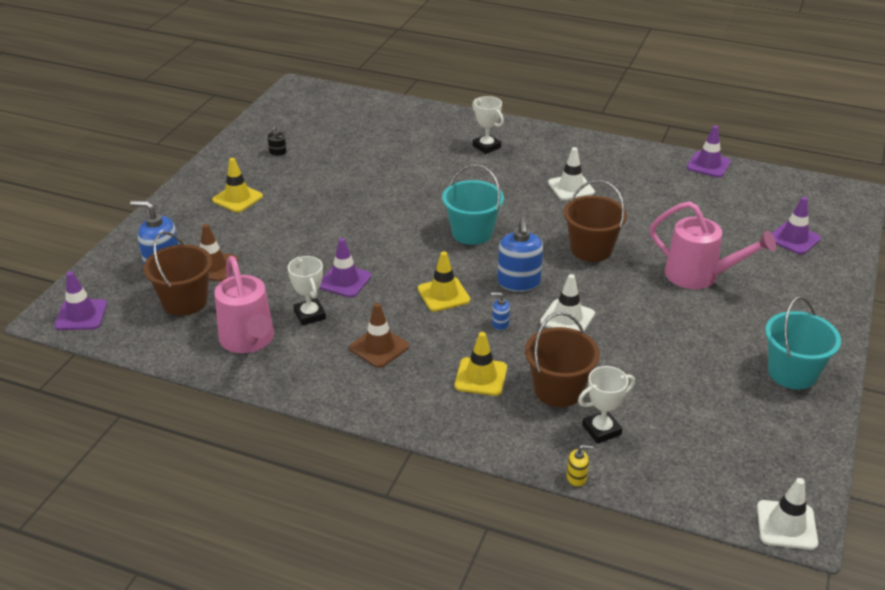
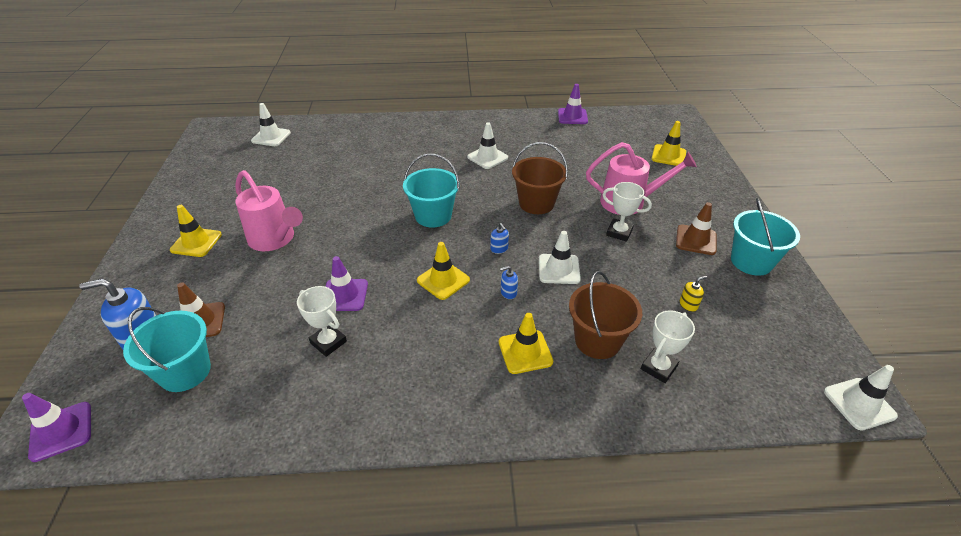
camera: 25 degrees left, 5 degrees up
(185, 301) = (185, 371): brown bucket -> turquoise bucket
(249, 341) = (278, 394): pink watering can -> pink watering can (275, 240)
(278, 153) = (217, 189): black soap dispenser -> none
(353, 111) = (271, 137): none -> white traffic cone
(379, 347) = (415, 354): brown traffic cone -> brown traffic cone (696, 240)
(486, 147) = (401, 141): white trophy -> white trophy (619, 232)
(518, 282) = (499, 249): blue soap dispenser -> blue soap dispenser, size x0.48
(576, 478) = (674, 427): yellow soap dispenser -> yellow soap dispenser (688, 305)
(794, 239) = (668, 155): purple traffic cone -> yellow traffic cone

